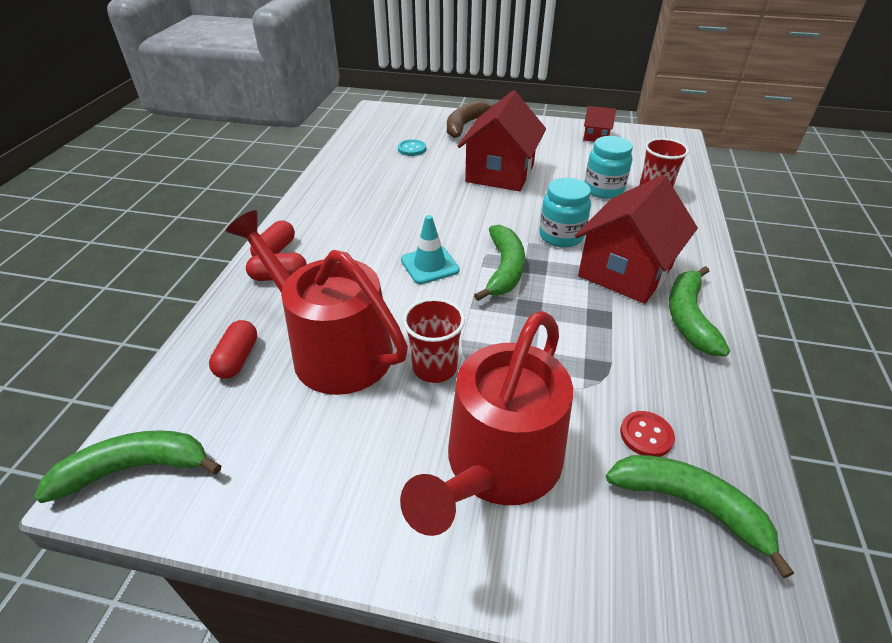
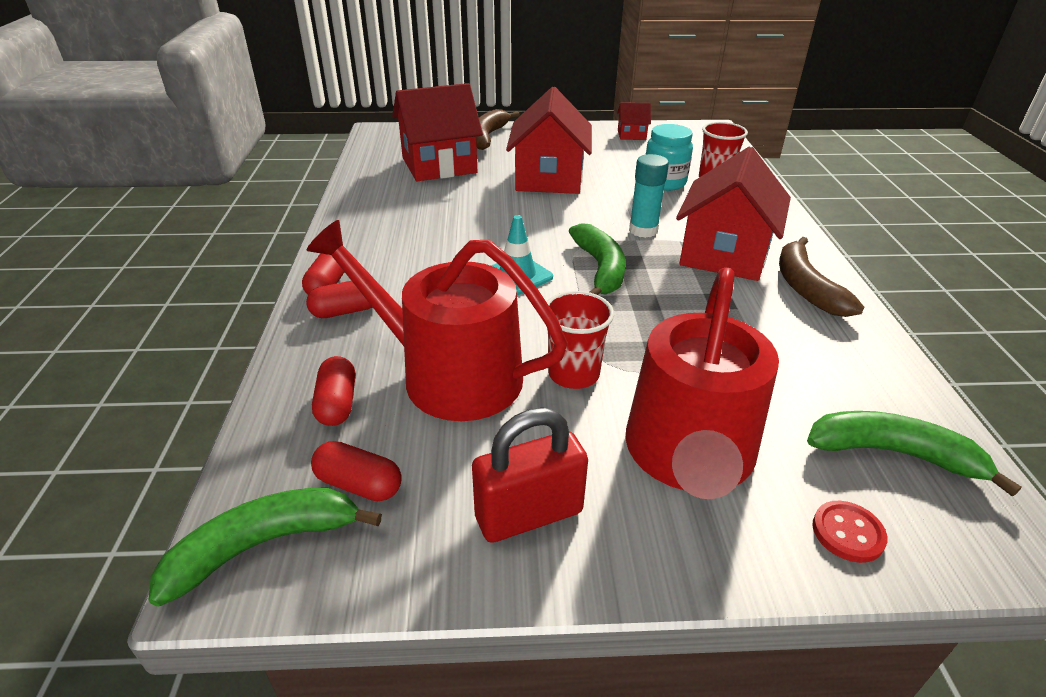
camera: 15 degrees left, 5 degrees down
(223, 433) = (359, 484): none -> red capsule
(339, 489) = (529, 514): none -> red padlock
(412, 149) = (439, 165): turquoise button -> red house
(561, 236) = (643, 230): turquoise jar -> turquoise glue stick
(646, 435) = (820, 399): red button -> red button (847, 533)
(688, 318) = (806, 287): green banana -> brown banana

